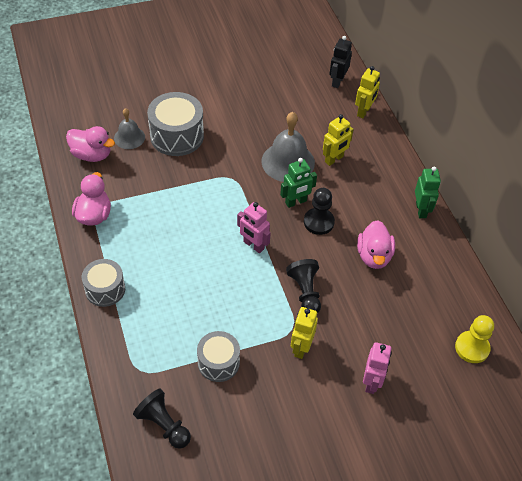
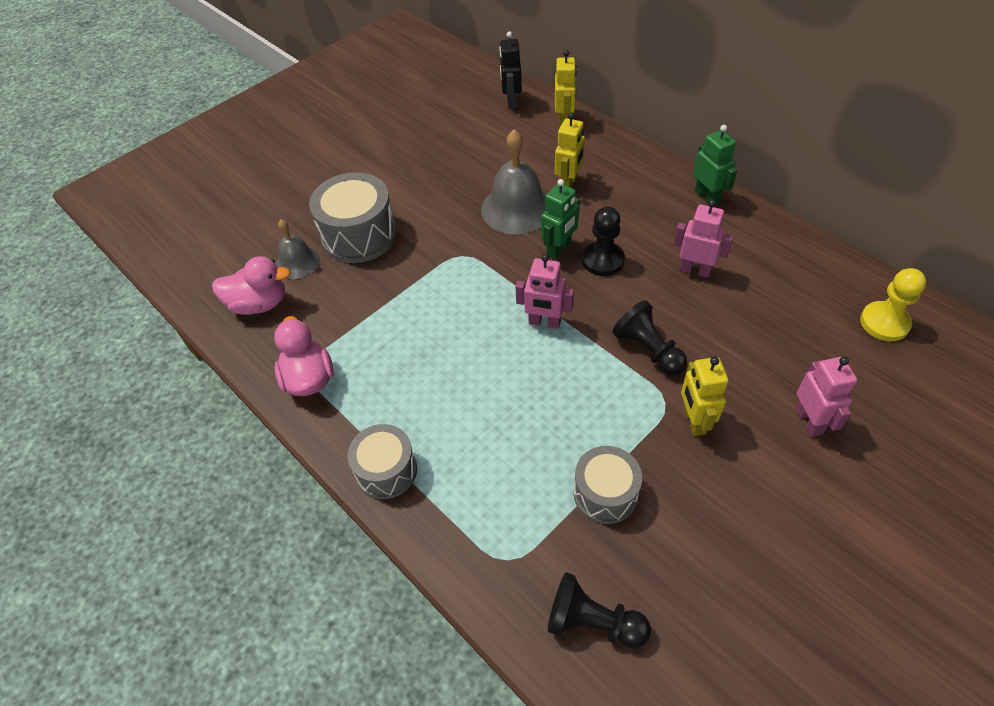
camera: 20 degrees left, 0 degrees up
(374, 256) = (695, 270): pink duck -> pink robot

